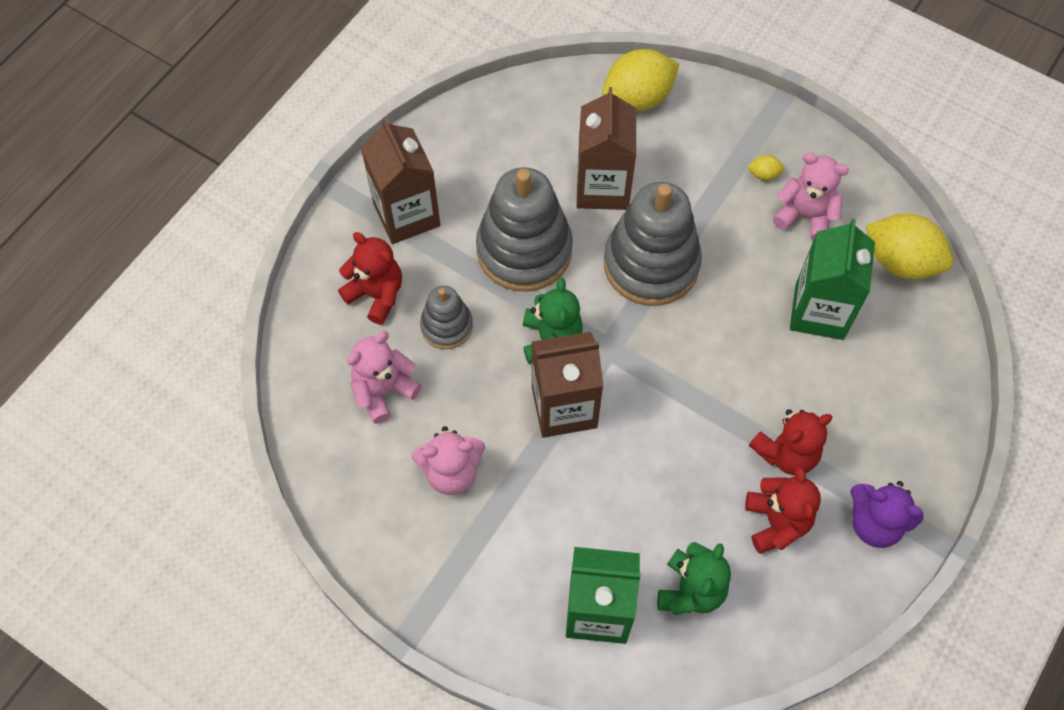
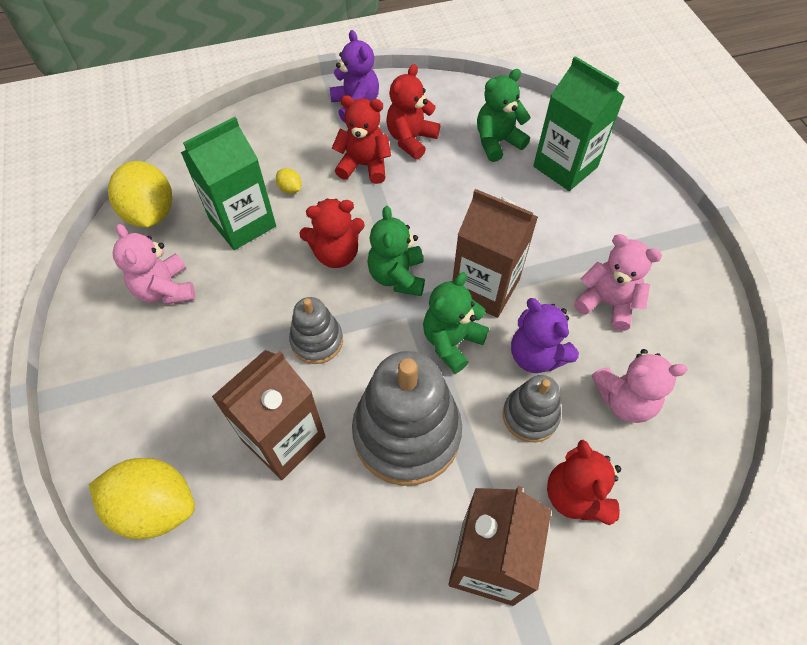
camera: 140 degrees left, 5 degrees down
(476, 377) = (536, 355): none -> purple teddy bear
(644, 362) = (397, 276): none -> green teddy bear
(651, 264) = (317, 341): grey stacking toy -> grey stacking toy, size x0.53
(713, 344) = (336, 254): none -> red teddy bear
(764, 174) = (151, 344): yellow lemon -> yellow lemon (290, 189)

